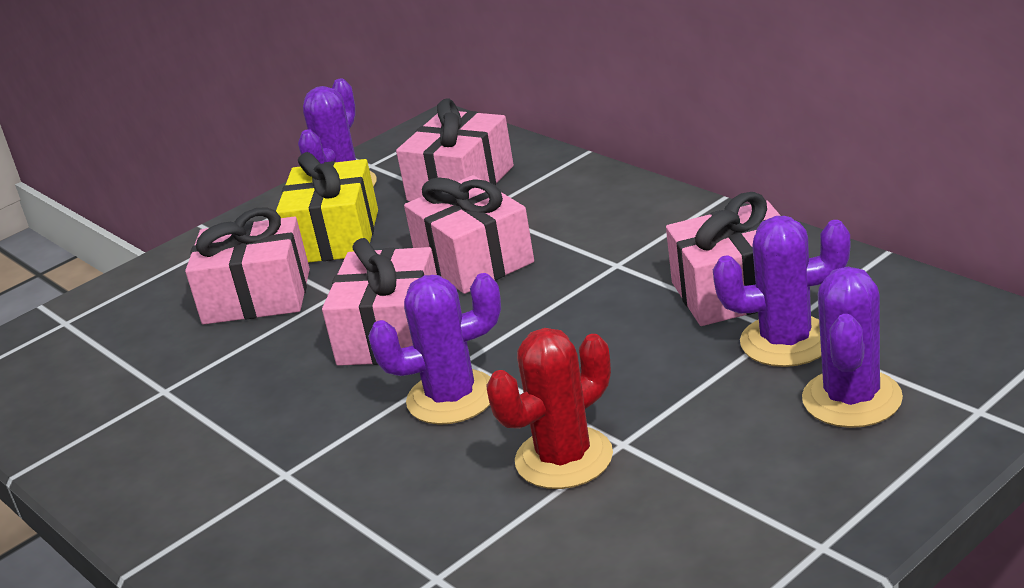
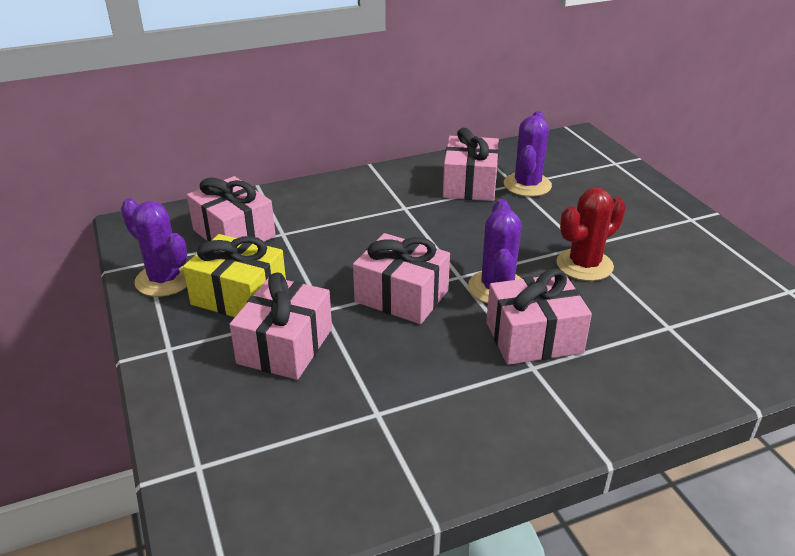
camera: 75 degrees left, 5 degrees up
(474, 260) = (344, 249): pink gift -> pink gift (534, 337)
(564, 458) = (584, 265): red cactus -> red cactus turned 75 degrees clockwise
(852, 399) = (587, 184): purple cactus -> none

